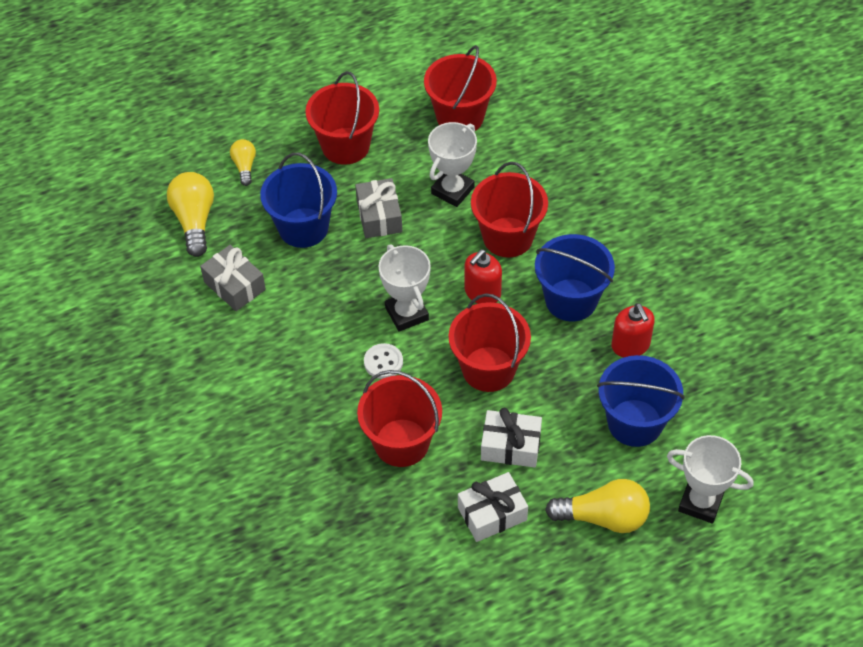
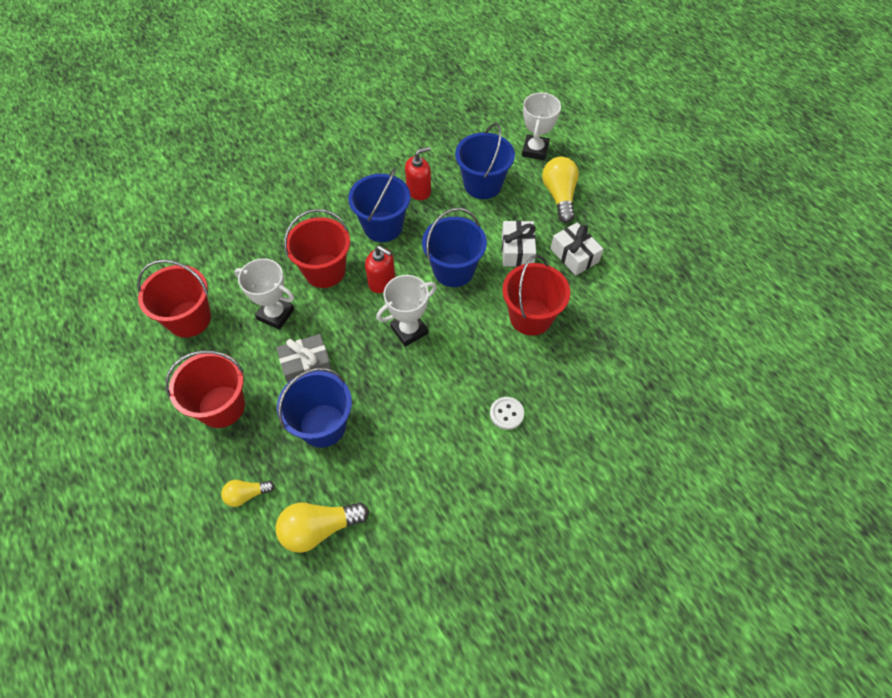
camera: 100 degrees left, 5 degrees up
(234, 286) = (395, 472): grey gift -> none
(383, 362) = (459, 340): white button -> white button (506, 414)
(488, 369) = (453, 270): red bucket -> blue bucket

